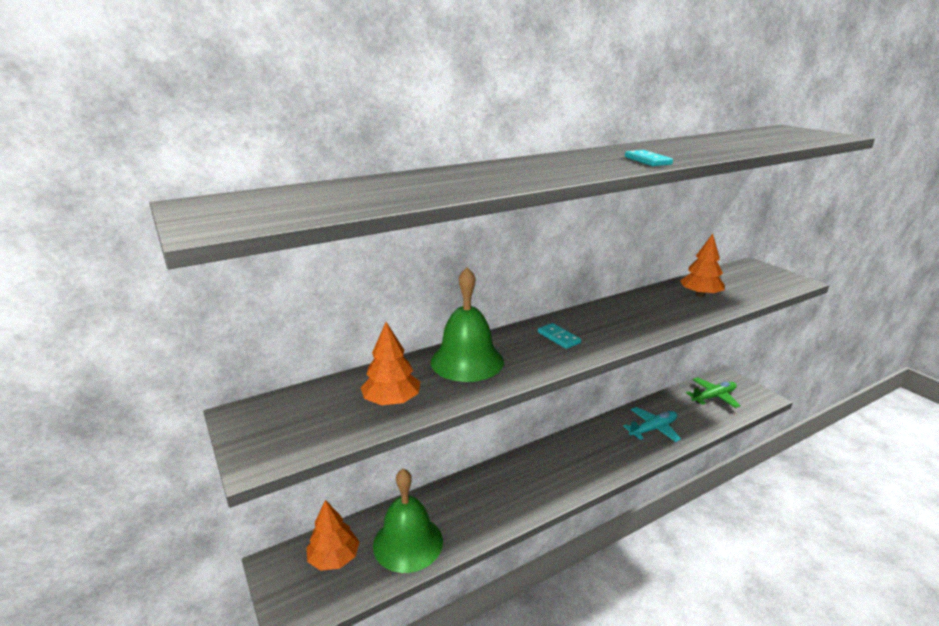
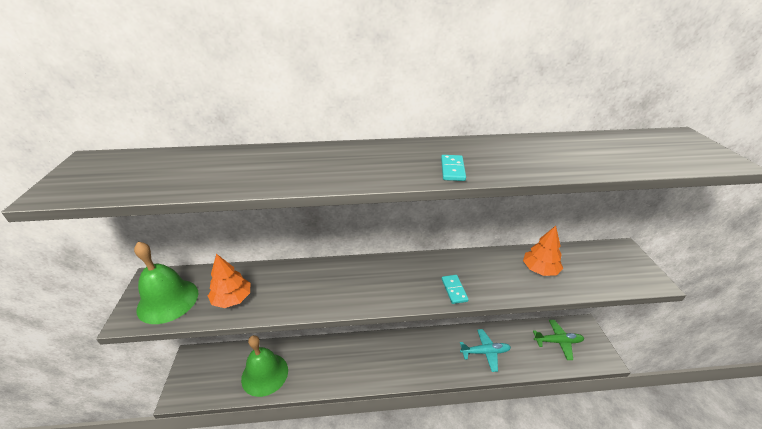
camera: 25 degrees right, 10 degrees up
(334, 558) = (221, 366): orange tree -> none
(467, 361) = (305, 280): green bell -> green bell (168, 300)
(559, 337) = (384, 279): turquoise domino -> turquoise domino (454, 290)

